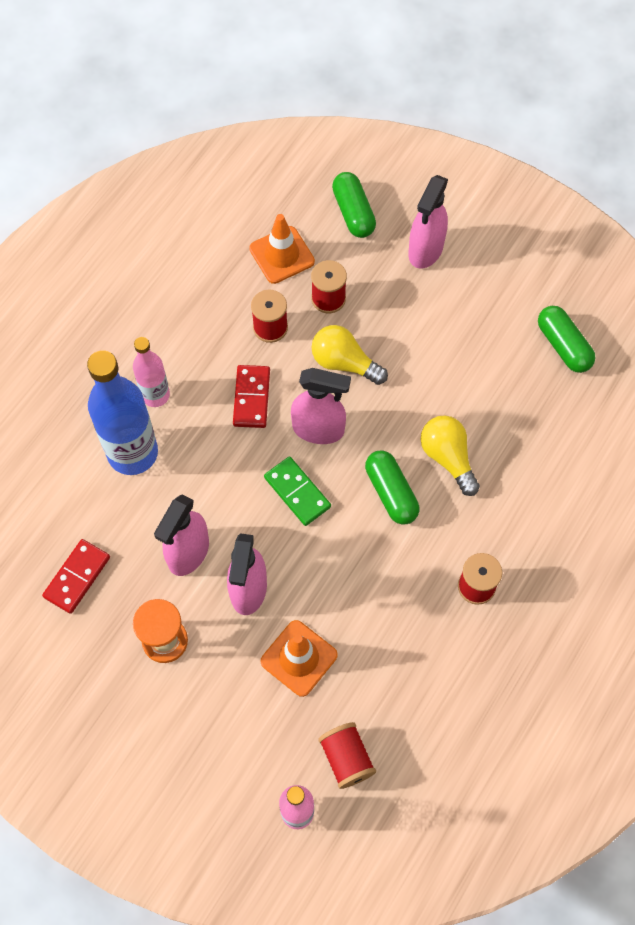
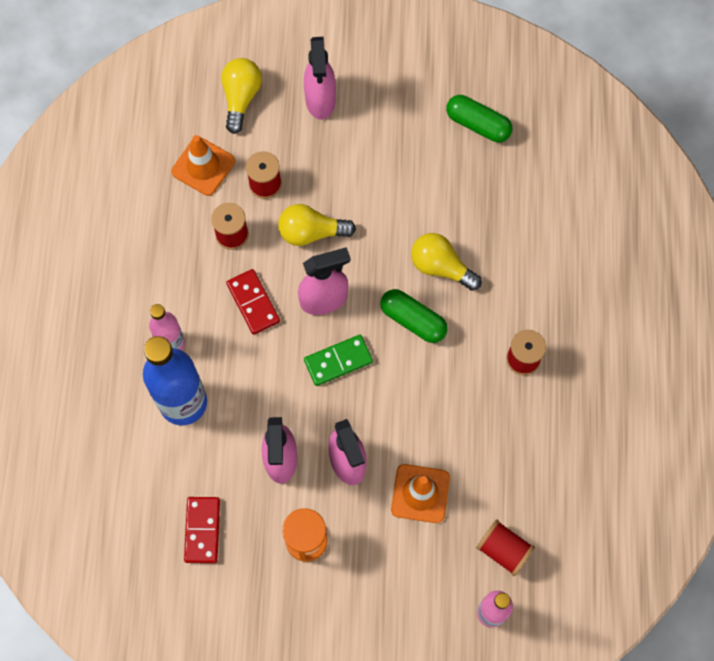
camera: 30 degrees left, 5 degrees up
(297, 492) = (338, 361): green domino -> green domino turned 45 degrees counterclockwise
(353, 212) = (241, 98): green capsule -> yellow light bulb

